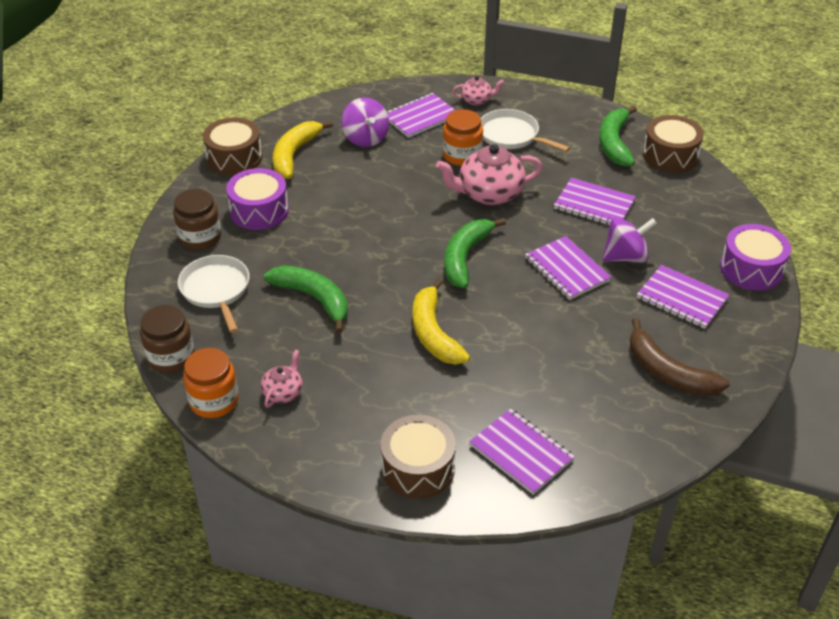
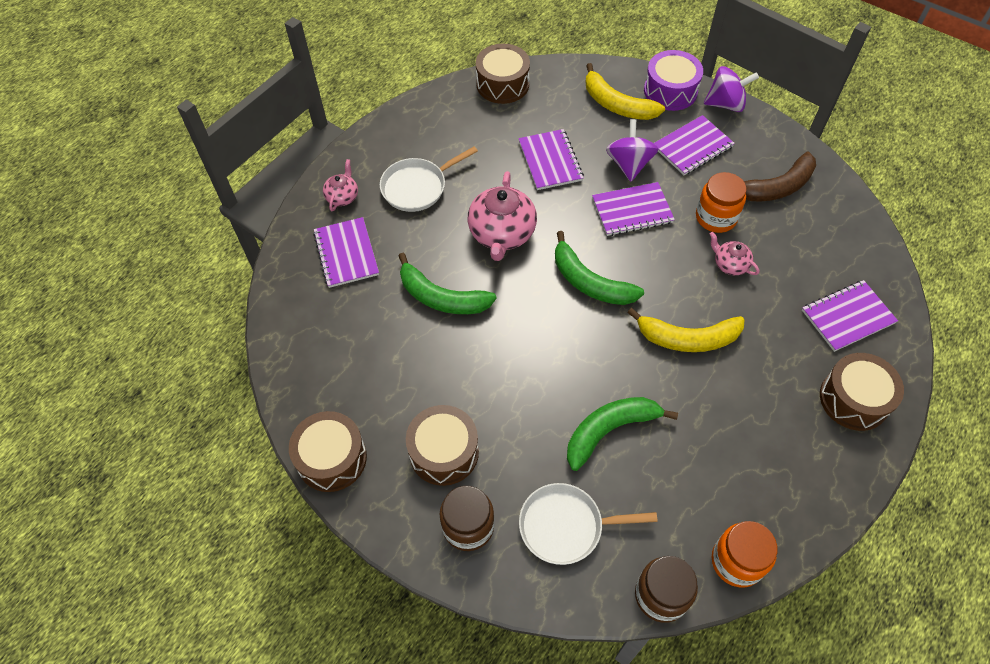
camera: 70 degrees left, 15 degrees up
(259, 211) = (444, 452): purple drum -> brown drum
(283, 392) = (738, 491): pink teapot -> pink teapot (730, 264)
(294, 155) = (356, 392): yellow banana -> yellow banana (617, 104)
(365, 138) = (359, 314): purple spinning top -> purple spinning top (725, 104)
(462, 155) = (430, 237): orange jar -> orange jar (716, 217)
(594, 205) = (550, 161): purple notebook -> purple notebook turned 60 degrees counterclockwise
(615, 143) = (467, 115): green banana -> green banana (442, 297)

